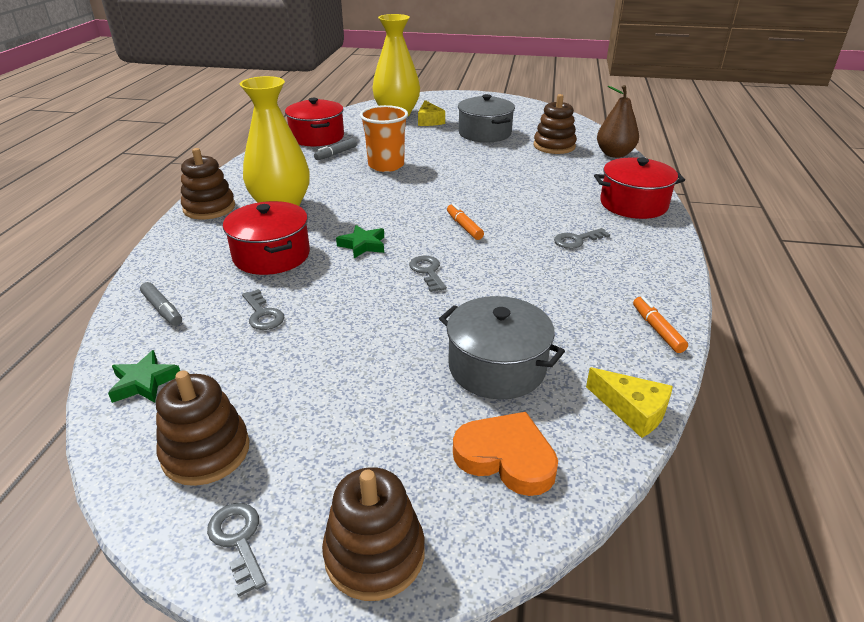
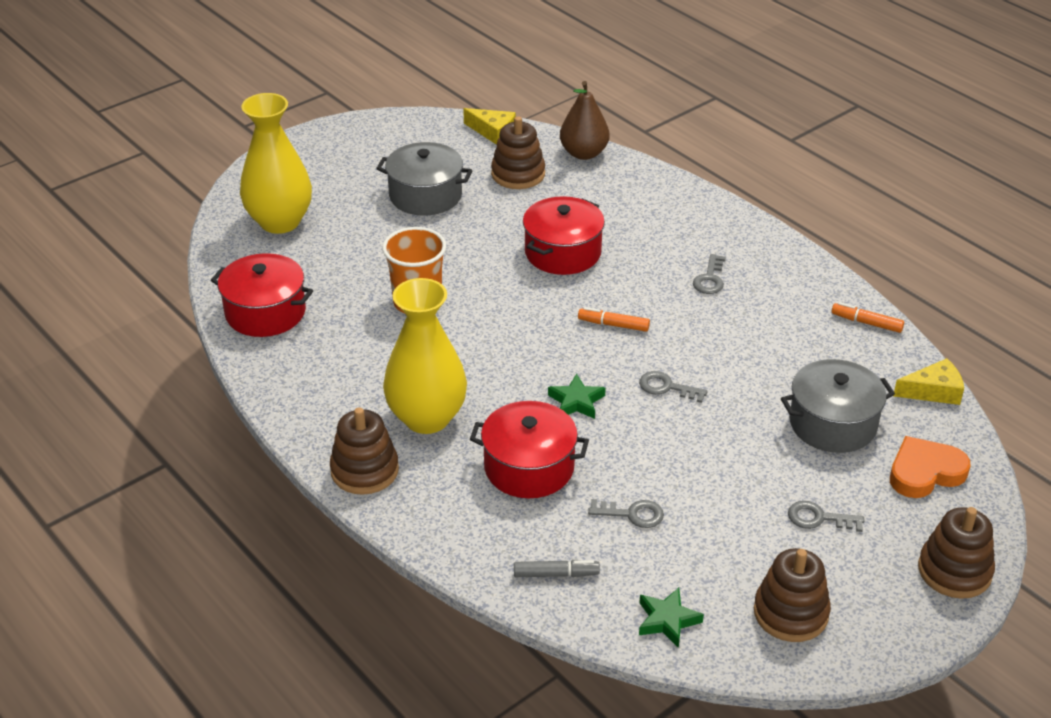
camera: 50 degrees left, 5 degrees up
(238, 540) = (893, 627): grey key -> grey key (818, 518)
(336, 154) = (337, 321): grey marker -> none
(429, 121) = (335, 211): yellow cheese -> yellow cheese (493, 132)
(633, 204) = (688, 210): red pot -> red pot (562, 252)

